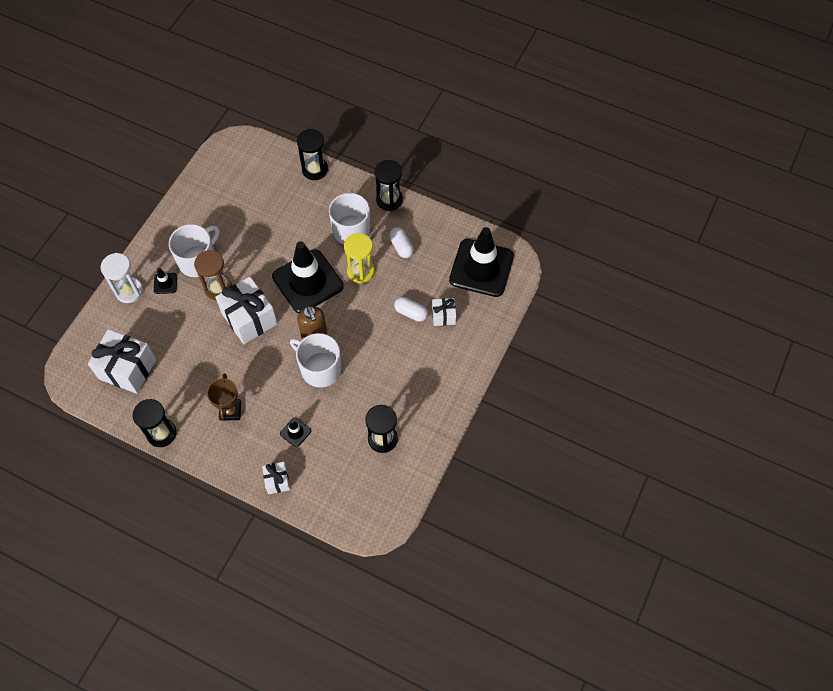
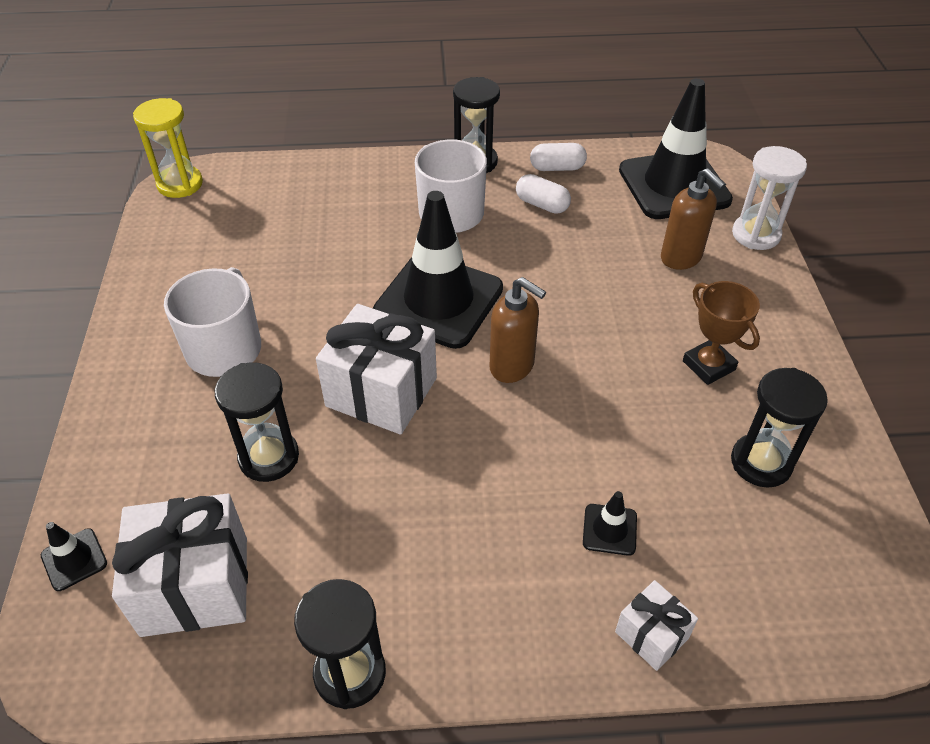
camera: 30 degrees left, 15 degrees down
(129, 291) = (116, 449): white hourglass -> white hourglass (756, 234)
(165, 283) = (184, 406): black traffic cone -> black traffic cone (74, 559)
(218, 288) = (291, 372): brown hourglass -> none
(230, 411) = (460, 555): brown trophy -> brown trophy (708, 365)
(315, 169) = (336, 168): black hourglass -> black hourglass (269, 457)
(320, 368) = (563, 409): white mug -> none
(360, 271) = (510, 255): yellow hourglass -> yellow hourglass (180, 184)
(411, 313) = (632, 274): white capsule -> white capsule (557, 168)
(443, 316) = (681, 258): white gift -> brown soap dispenser

